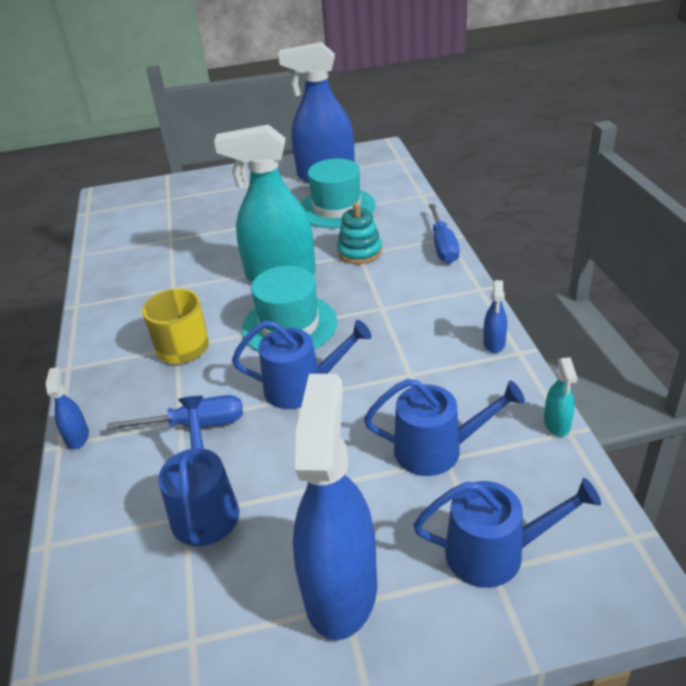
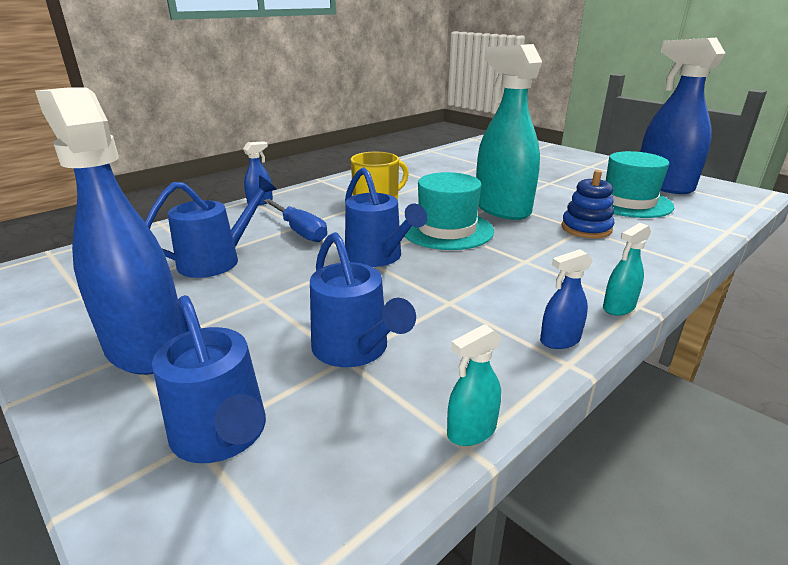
camera: 55 degrees right, 10 degrees down
(341, 589) = (145, 346): blue spray bottle -> blue spray bottle turned 105 degrees counterclockwise
(359, 252) = (586, 228): turquoise stacking toy -> blue stacking toy
(443, 246) = (670, 264): blue screwdriver -> none
(476, 298) = (618, 307): none -> turquoise spray bottle

